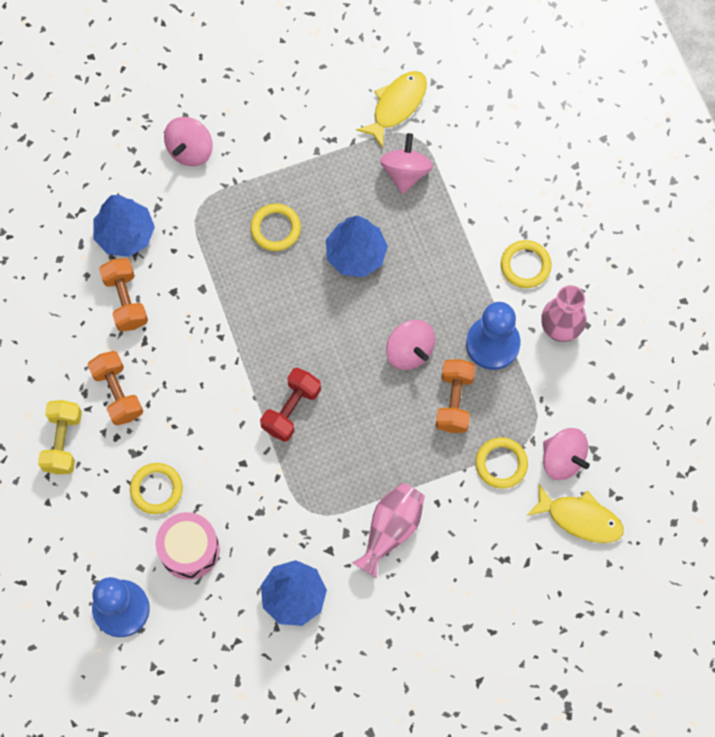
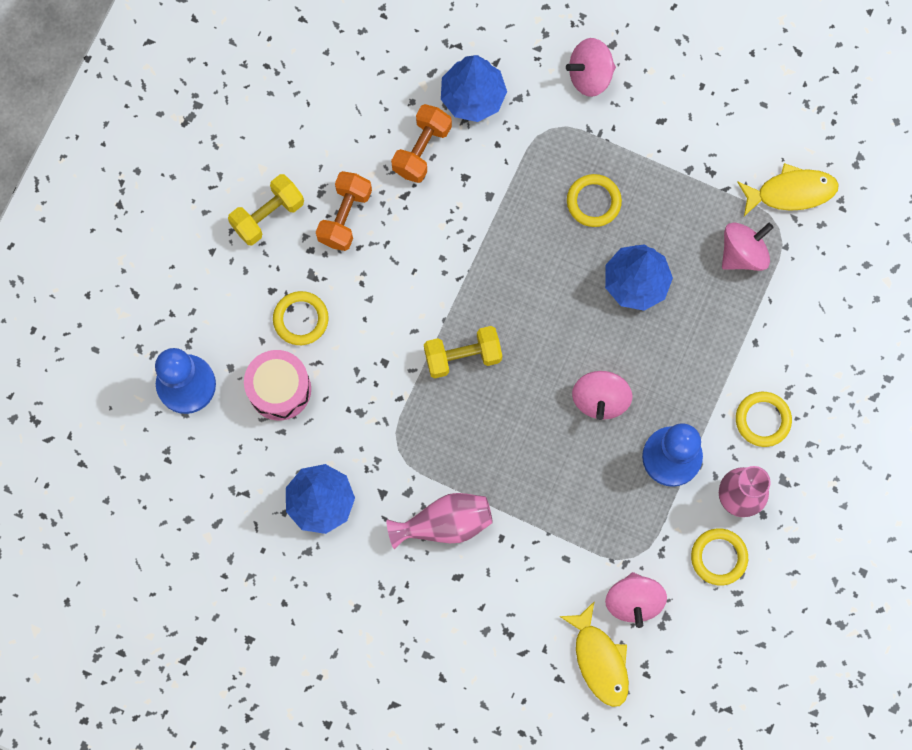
camera: 45 degrees right, 5 degrees up
(291, 409) = (462, 356): red dumbbell -> yellow dumbbell
(454, 401) = (595, 472): orange dumbbell -> none
(501, 464) = (581, 557): yellow ring -> yellow ring (719, 557)

